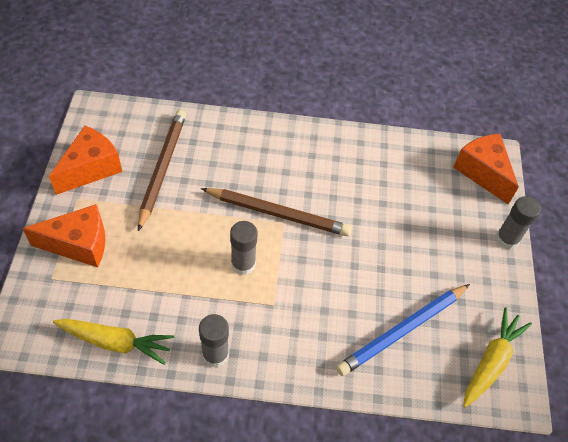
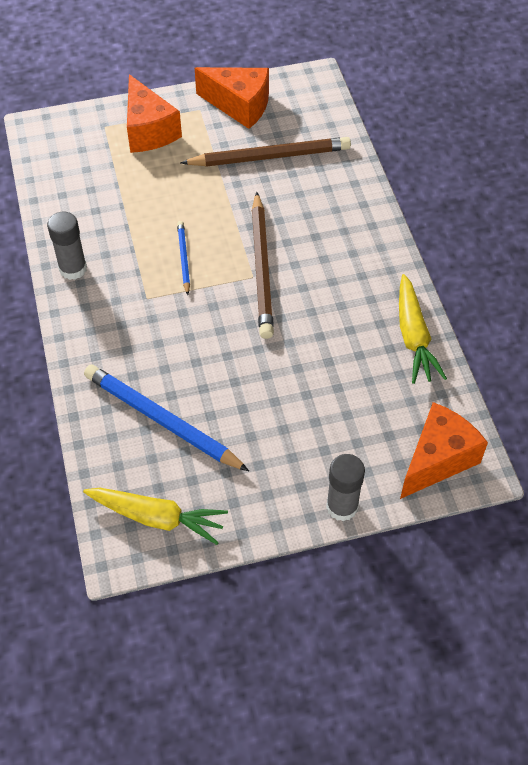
camera: 75 degrees right, 0 degrees up
(115, 342) = (58, 193): yellow carrot -> yellow carrot (413, 337)
(243, 264) = (183, 258): grey glue stick -> blue pencil

